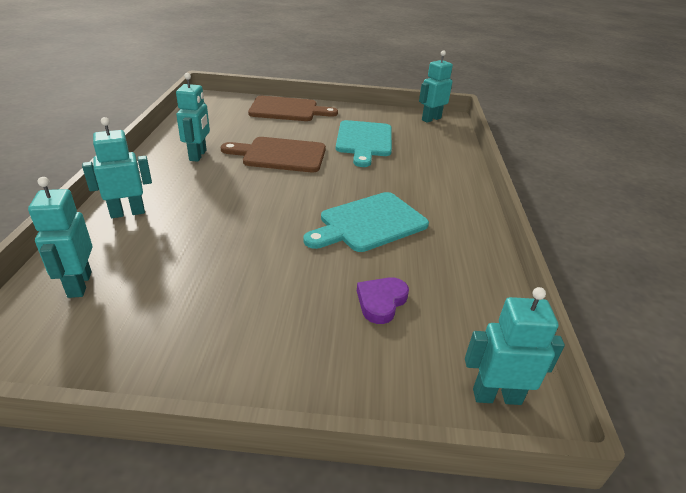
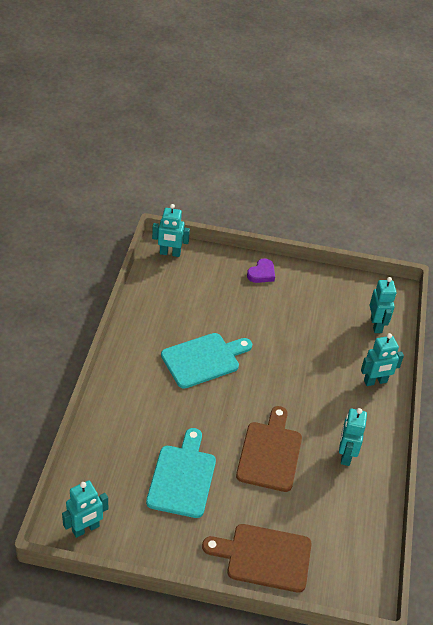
camera: 175 degrees left, 10 degrees up
(280, 155) = (270, 453): brown cutting board -> brown cutting board turned 90 degrees counterclockwise
(381, 302) = (210, 300): purple heart -> purple heart (261, 273)

